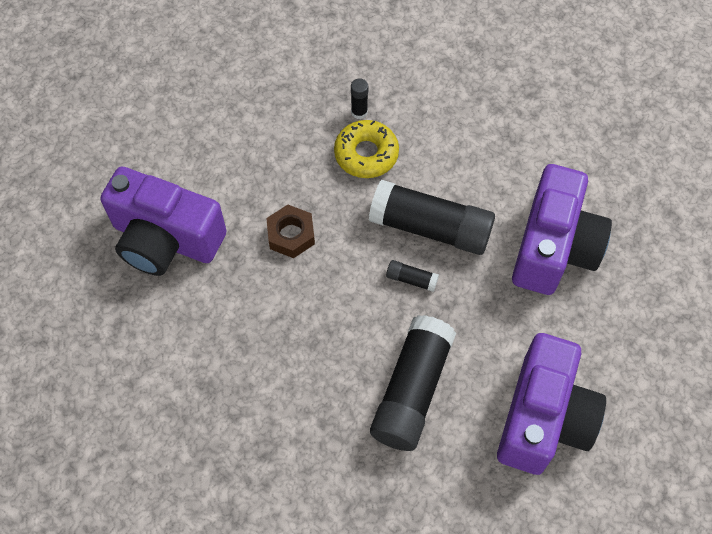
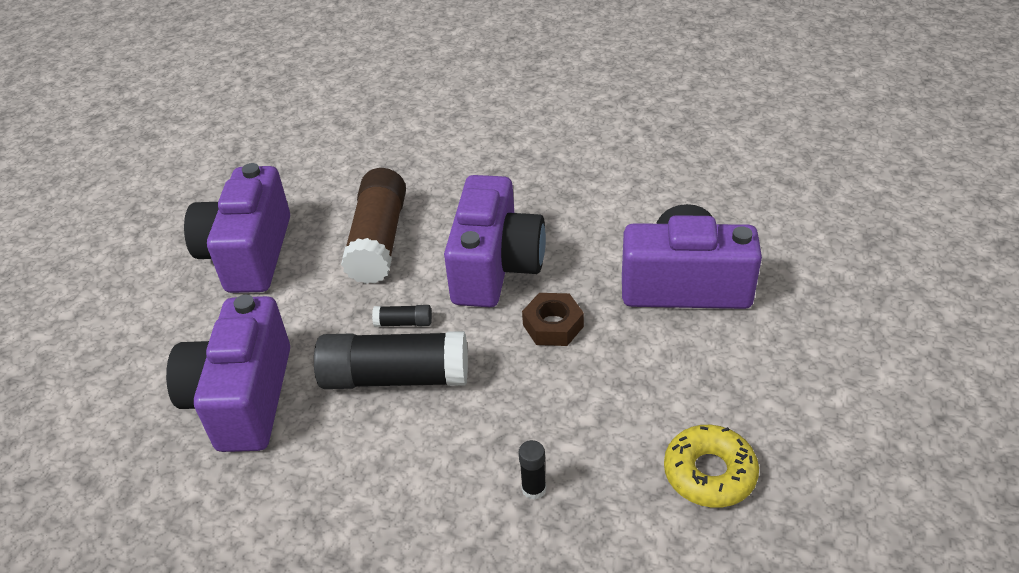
camera: 165 degrees right, 20 degrees down
(313, 316) = (495, 267): none -> purple camera
(366, 154) = (502, 436): yellow donut -> yellow donut (709, 473)
(411, 390) = (379, 240): black glue stick -> brown glue stick

